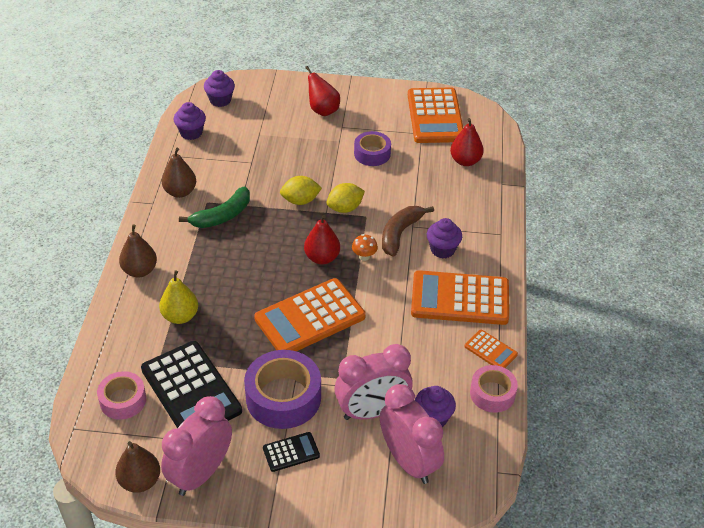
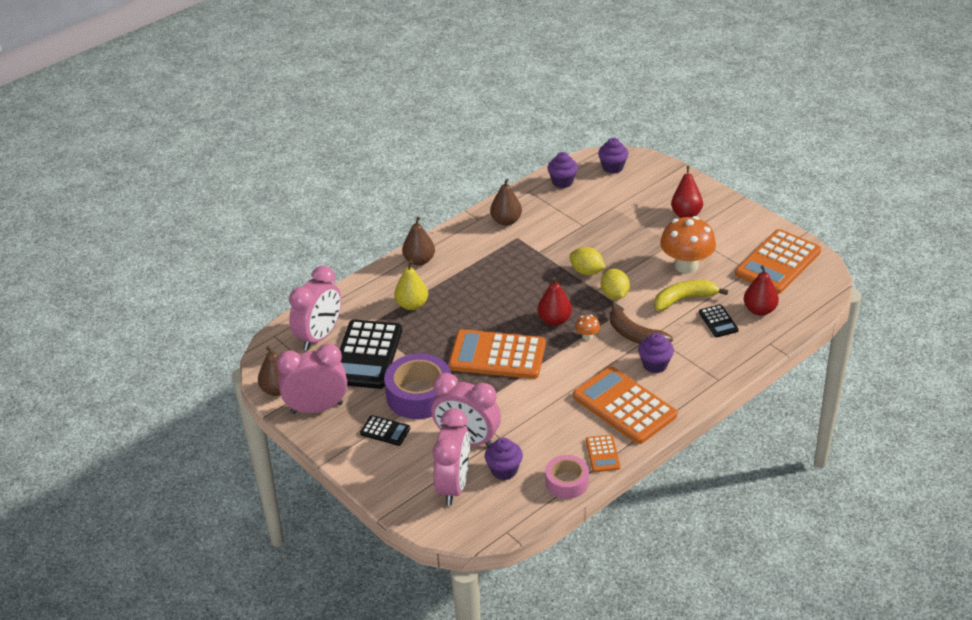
camera: 45 degrees right, 5 degrees down
(123, 400) = (319, 336): pink tape -> pink clock
(222, 216) = (517, 253): green banana -> none
(345, 208) = (614, 295): yellow lemon -> yellow lemon turned 60 degrees clockwise
(372, 154) = (686, 265): purple tape -> orange mushroom
(400, 234) = (635, 335): brown banana -> brown banana turned 120 degrees counterclockwise
(402, 182) = (684, 299): none -> yellow banana
(447, 186) = (718, 321): none -> black calculator

